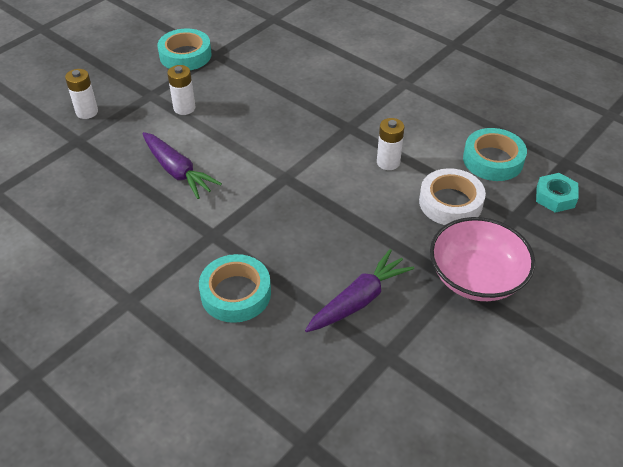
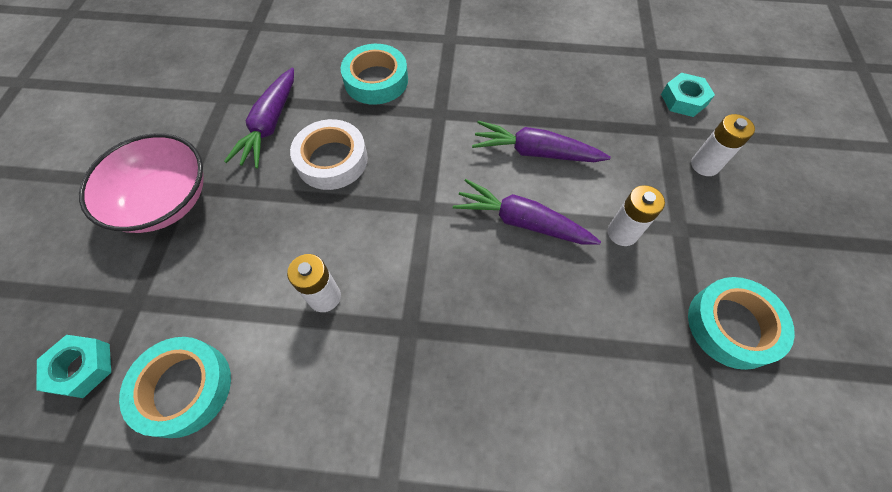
camera: 145 degrees right, 15 degrees up
(33, 150) = (683, 100): none -> turquoise nut
(234, 140) = (521, 221): none -> purple carrot
(450, 202) = (221, 279): white tape -> white tape (332, 160)

